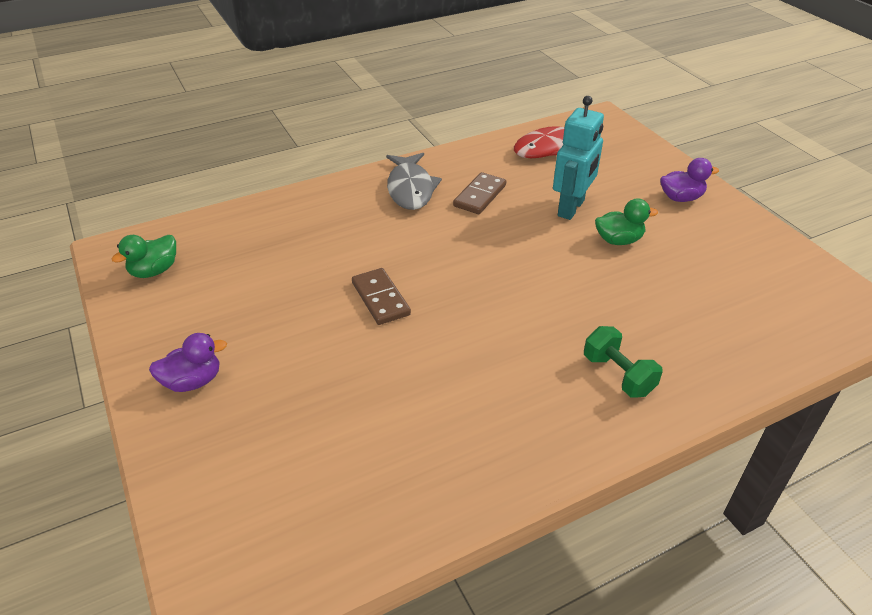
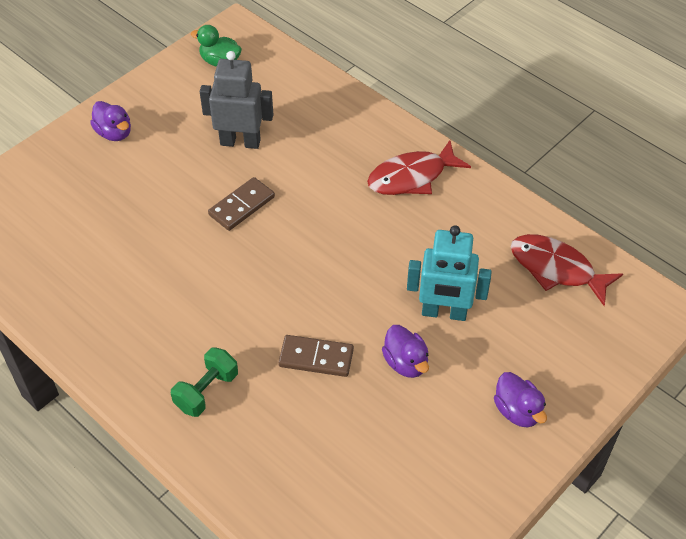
camera: 70 degrees right, 10 degrees up
(289, 281) = (240, 142): none -> grey robot
(410, 189) = (411, 177): grey fish -> red fish
(479, 196) = (427, 233): brown domino -> brown domino (316, 358)
(618, 240) = (406, 363): green duck -> purple duck

